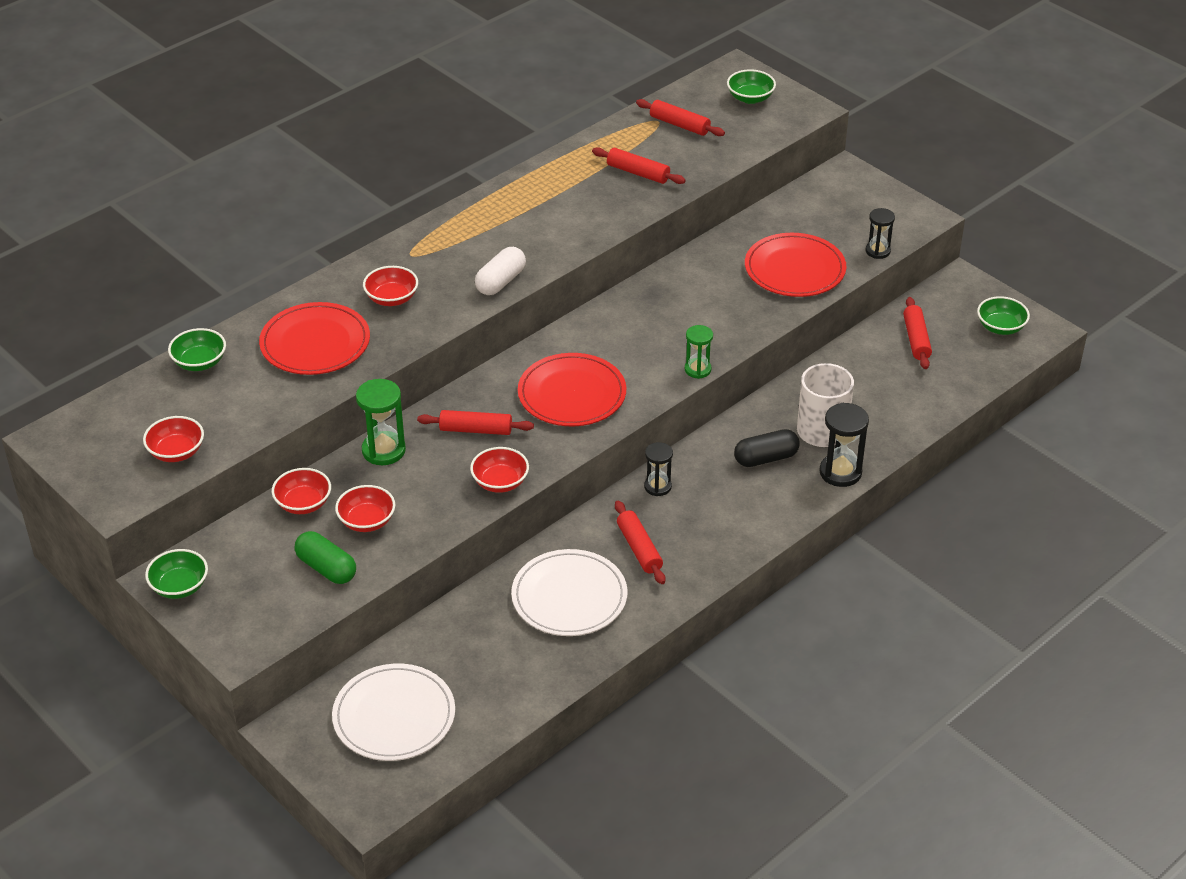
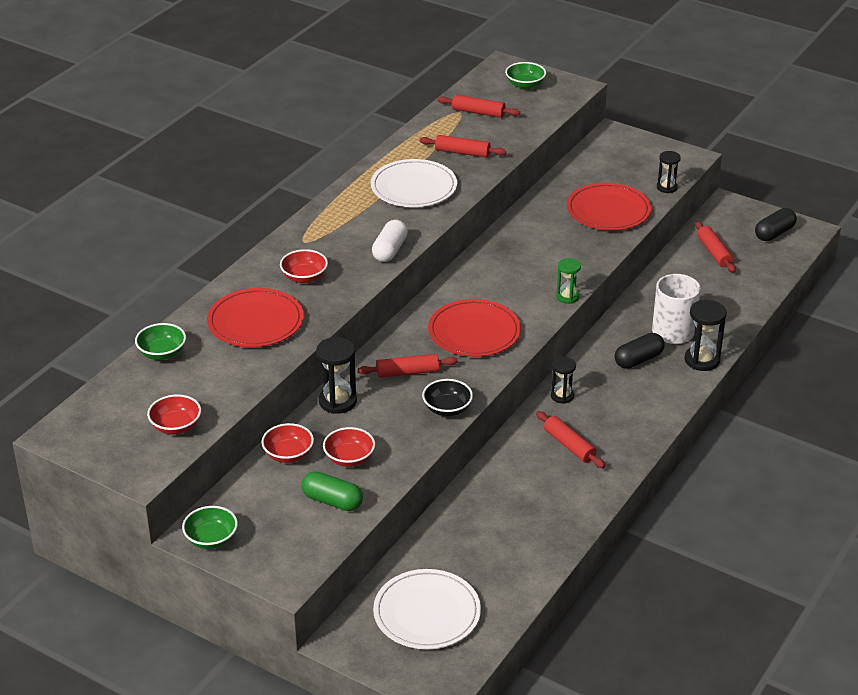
camera: 15 degrees left, 5 degrees down
(383, 450) = (337, 401): green hourglass -> black hourglass
(500, 482) = (447, 409): red bowl -> black bowl
(569, 596) = (529, 492): white plate -> white plate (414, 187)
(1000, 327) = (774, 233): green bowl -> black capsule

